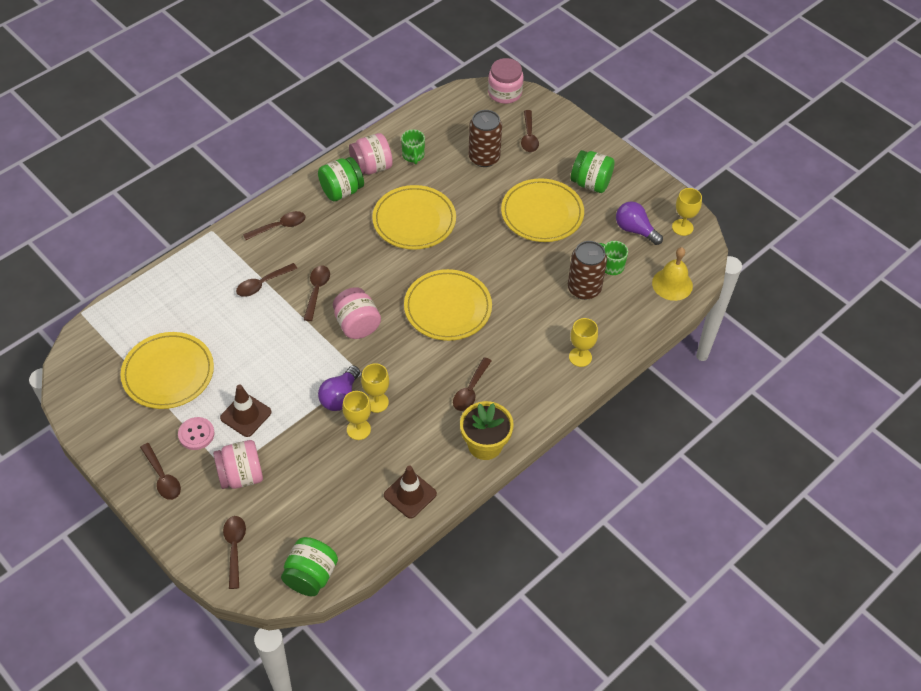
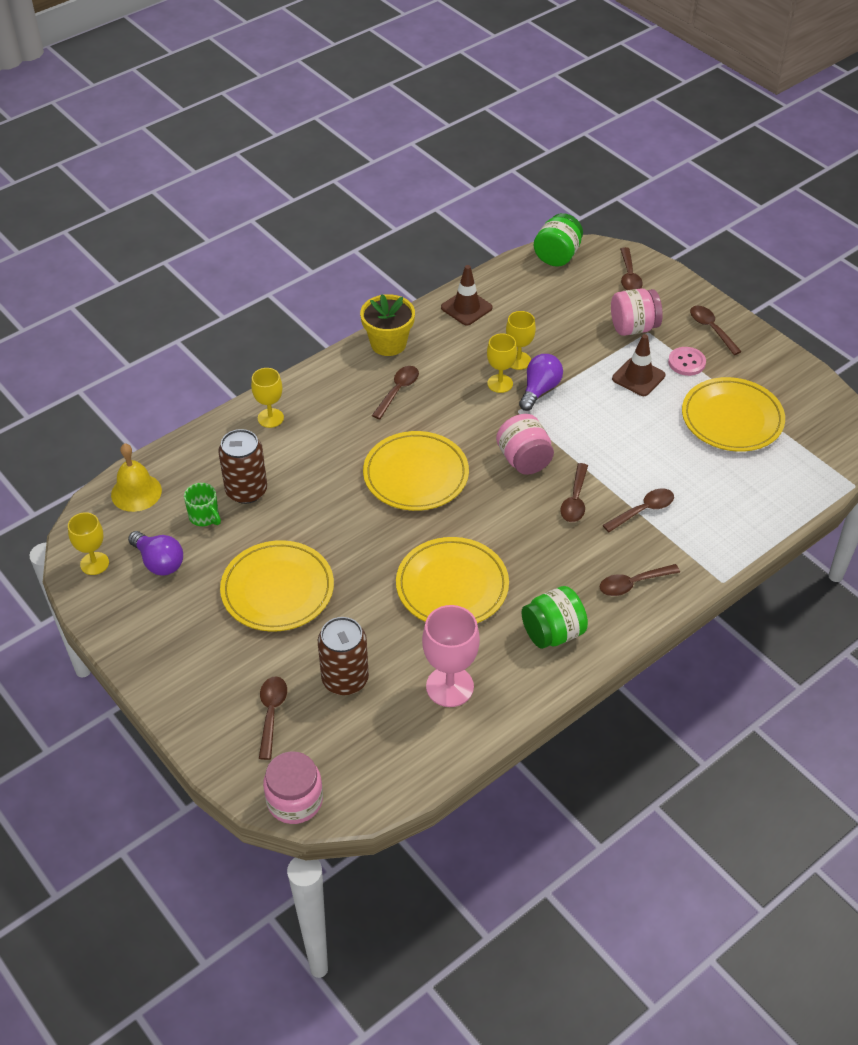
camera: 175 degrees left, 5 degrees down
(371, 167) = (511, 669): pink jar -> none
(413, 156) = (449, 686): green mug -> pink goblet
(590, 183) = (199, 632): green jar -> none

